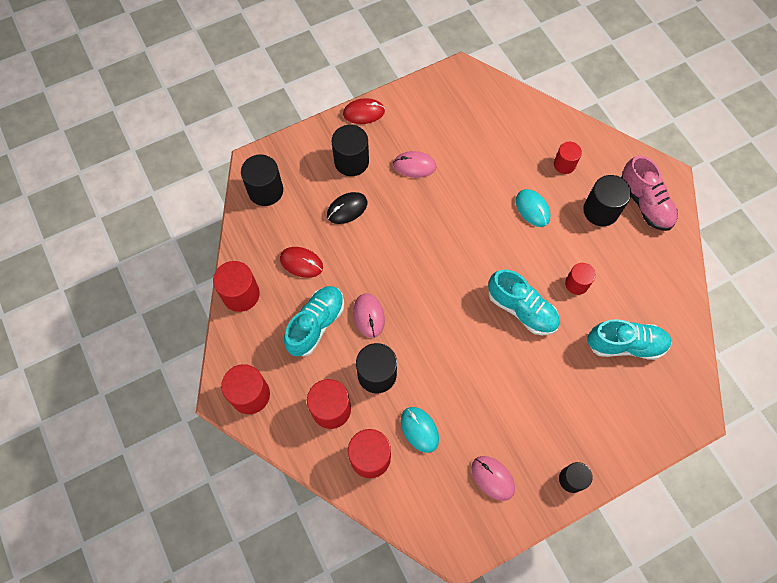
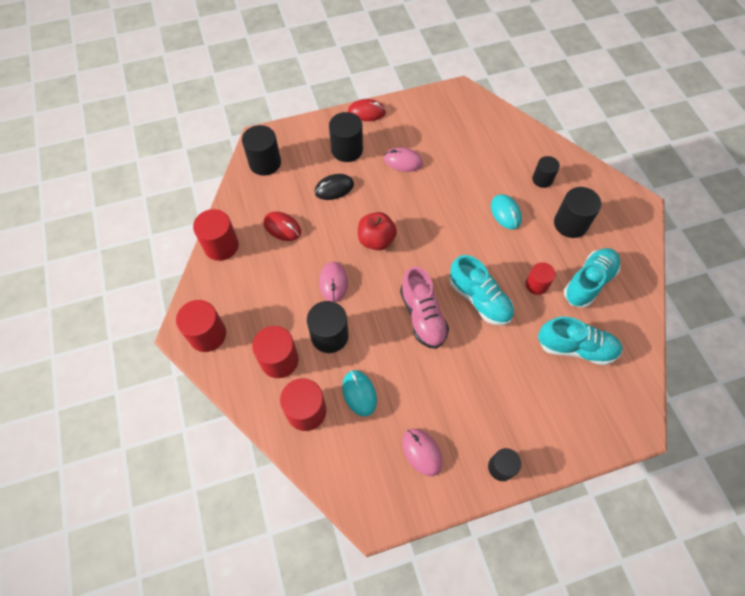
camera: 10 degrees right, 5 degrees down
(316, 324) = (283, 282): turquoise shoe -> turquoise shoe (588, 282)
(404, 261) = (376, 240): none -> red apple
(564, 164) = (542, 179): red cylinder -> black cylinder
(645, 203) = (614, 223): pink shoe -> pink shoe (422, 316)

